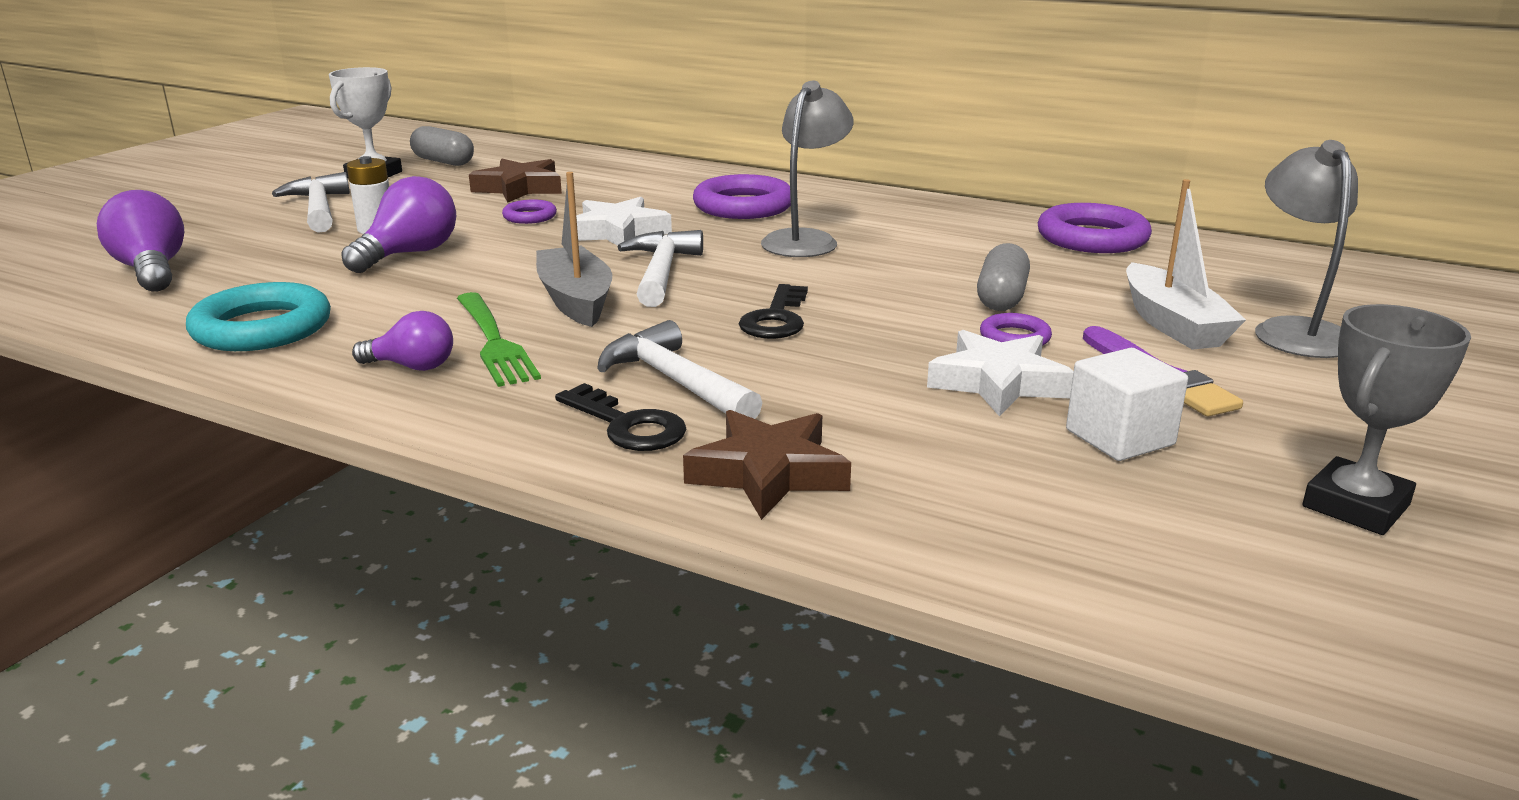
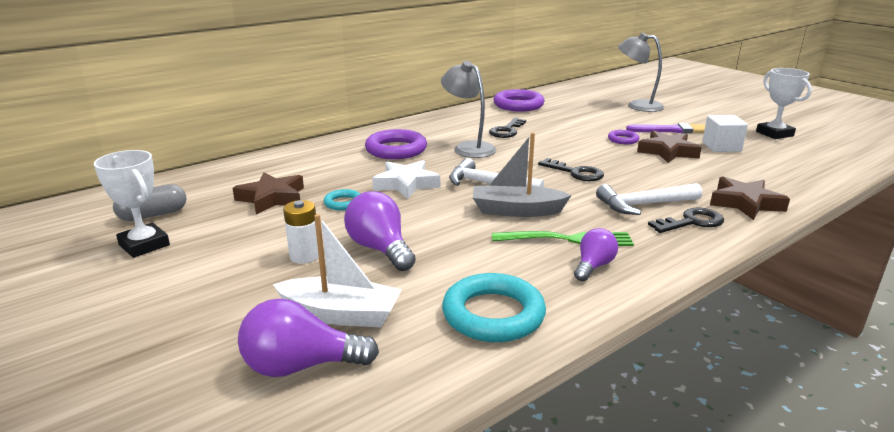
camera: 65 degrees left, 0 degrees up
(319, 209) = (214, 275): white hammer -> none
(530, 216) = (343, 203): purple ring -> turquoise ring
(926, 250) = (506, 131): none -> black key
(998, 383) = (667, 151): white star -> brown star
(1001, 298) = (577, 132): grey capsule -> none
(1172, 324) = (622, 117): white boat -> white boat (341, 314)
(1355, 506) = (774, 134): grey trophy -> white trophy

